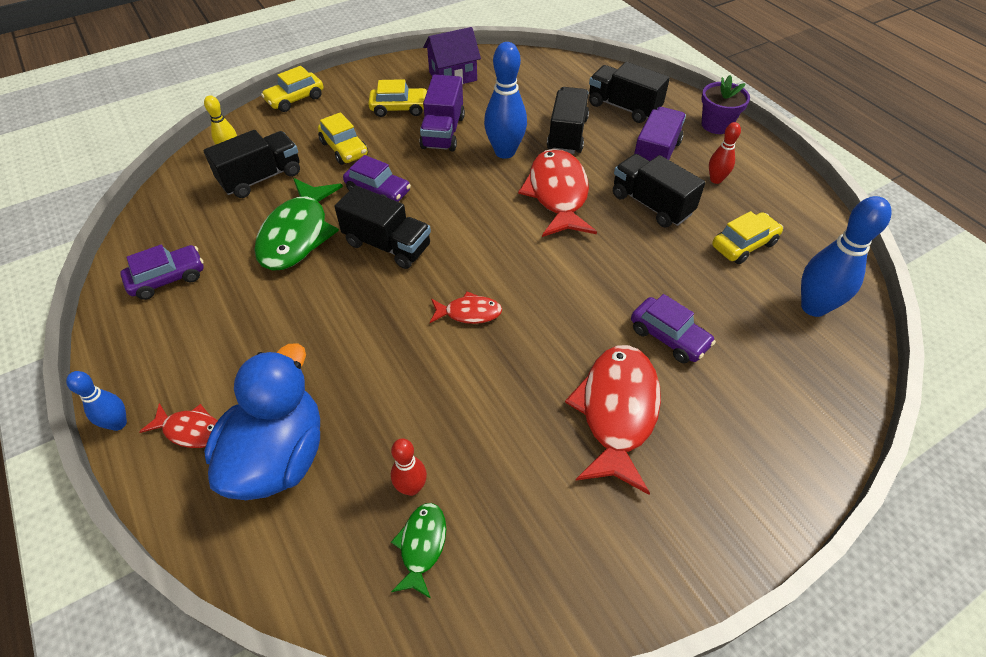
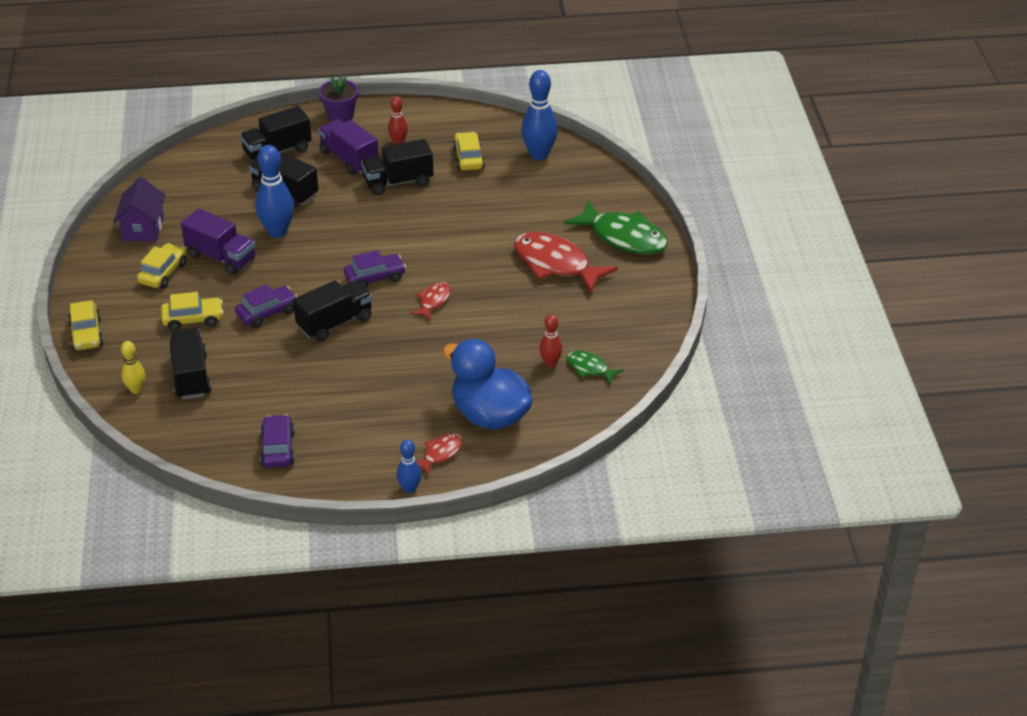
camera: 65 degrees left, 10 degrees down
(297, 234) = (283, 368): green fish -> green fish (623, 237)
(557, 194) = (350, 221): red fish -> none
(668, 337) = (518, 222): purple car -> purple car (375, 278)

